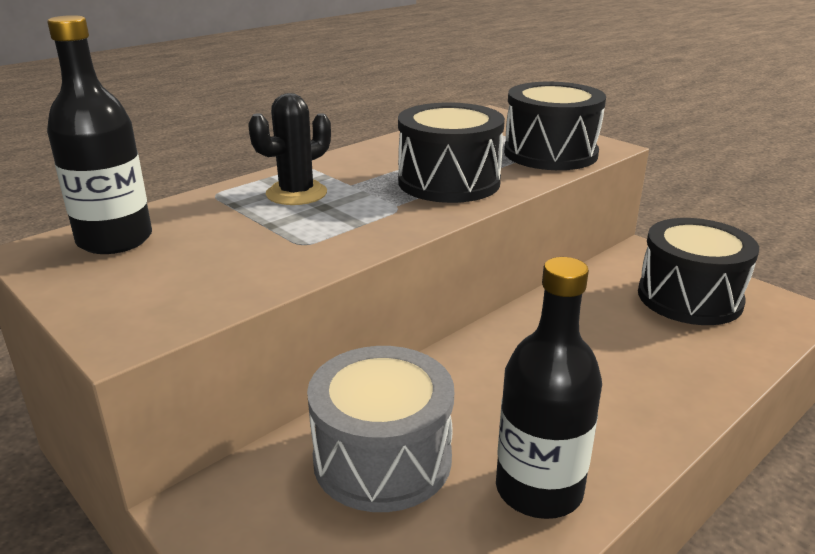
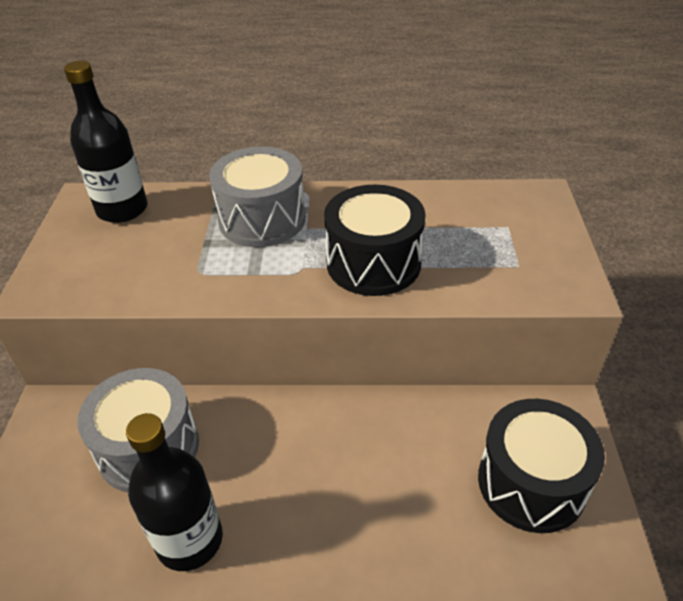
camera: 45 degrees right, 15 degrees up
(296, 193) = (262, 219): black cactus -> grey drum
(550, 153) = (509, 273): black drum -> none

